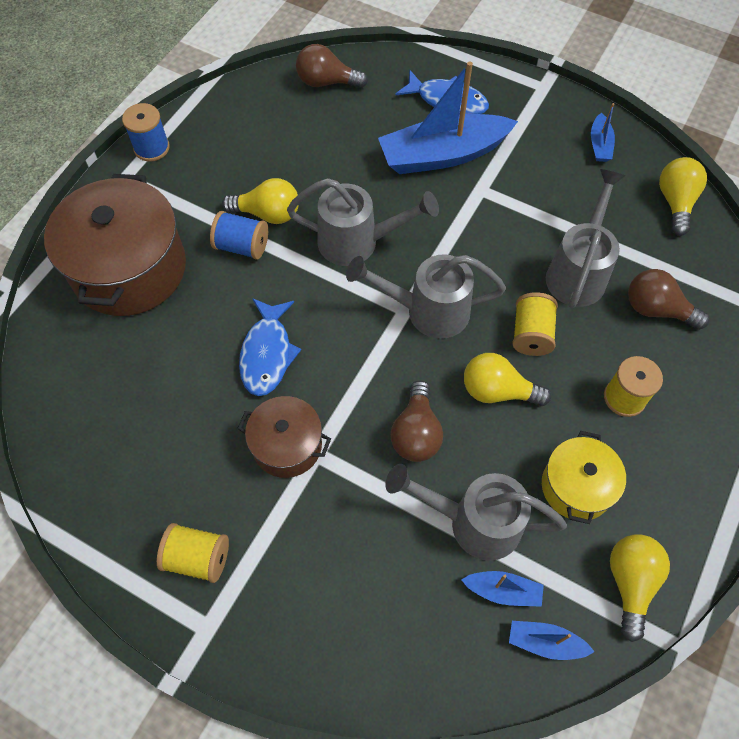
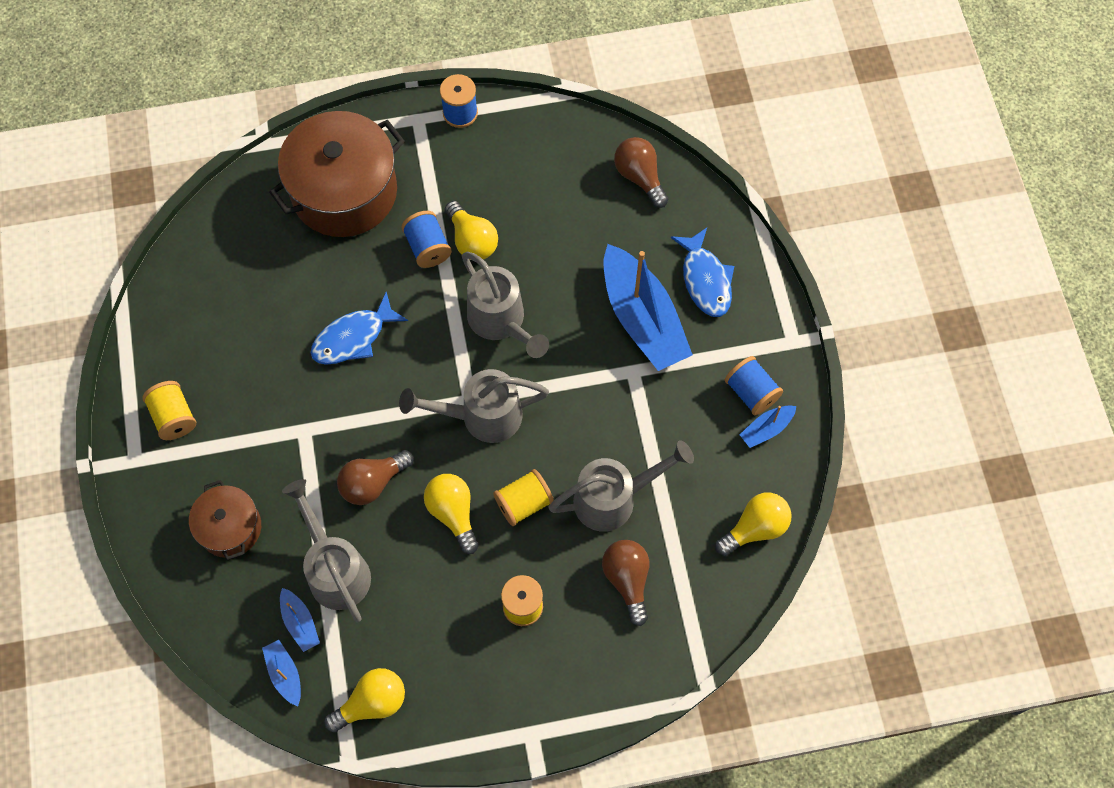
camera: 50 degrees right, 5 degrees up
(287, 445) = (294, 407): brown pot -> brown pot (230, 528)
(427, 311) = (481, 416): grey watering can -> grey watering can turned 60 degrees counterclockwise
(443, 155) = (642, 318): blue boat -> blue boat turned 150 degrees counterclockwise
(562, 134) = (751, 392): none -> blue spool
(576, 486) = (418, 620): yellow pot -> none

